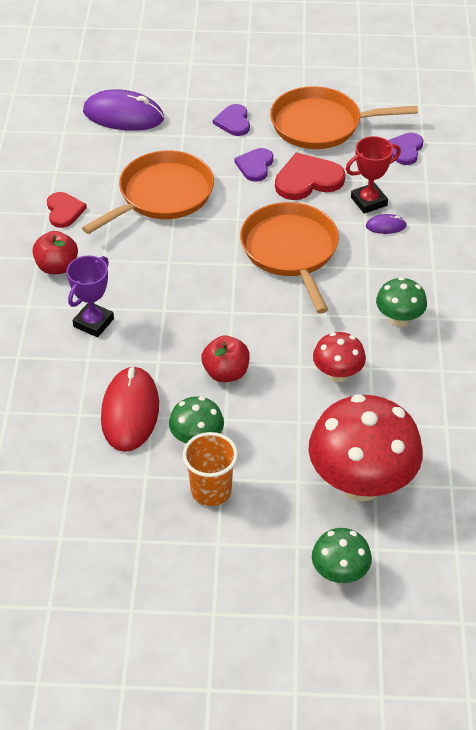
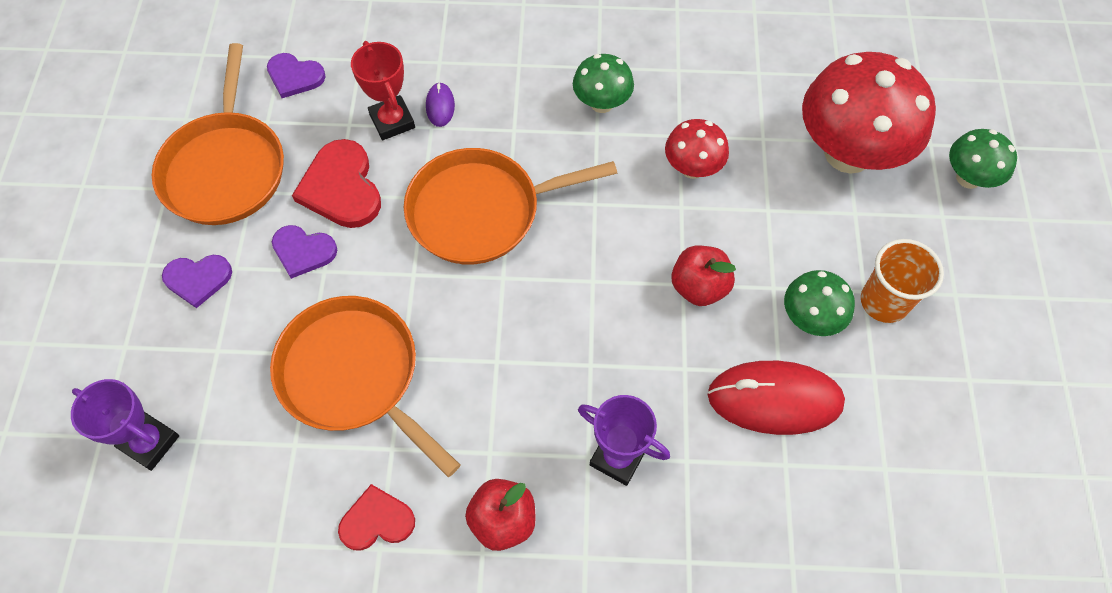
camera: 90 degrees left, 15 degrees up
(123, 115) = (150, 442): purple mouse -> purple trophy

